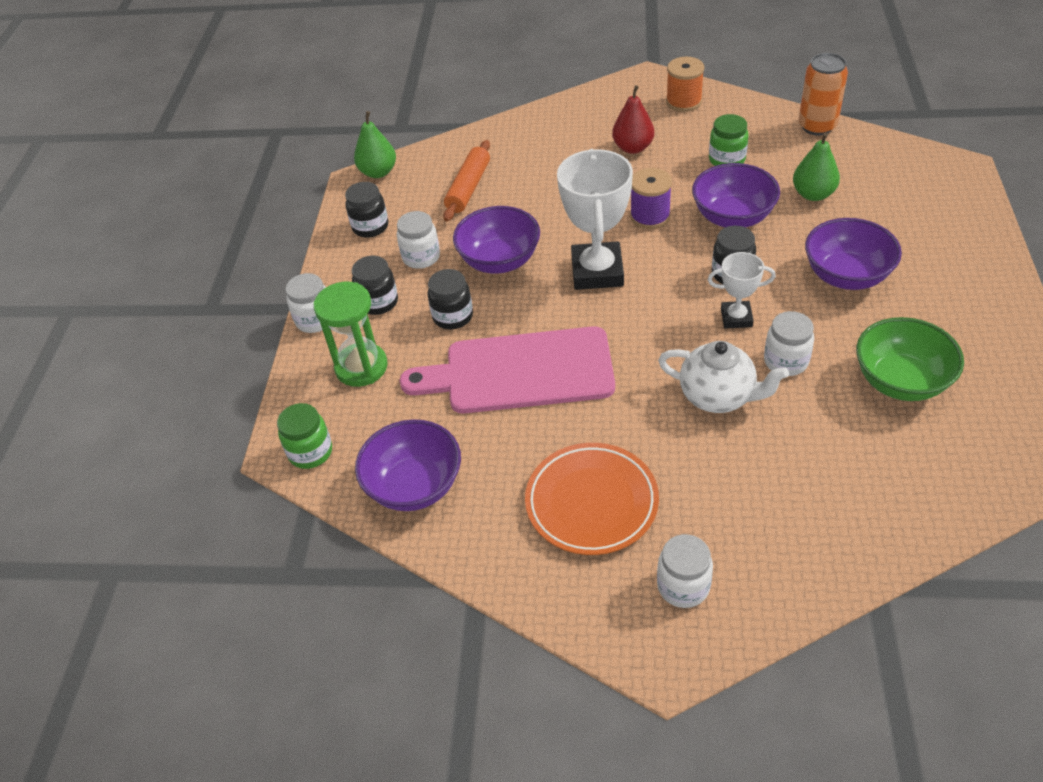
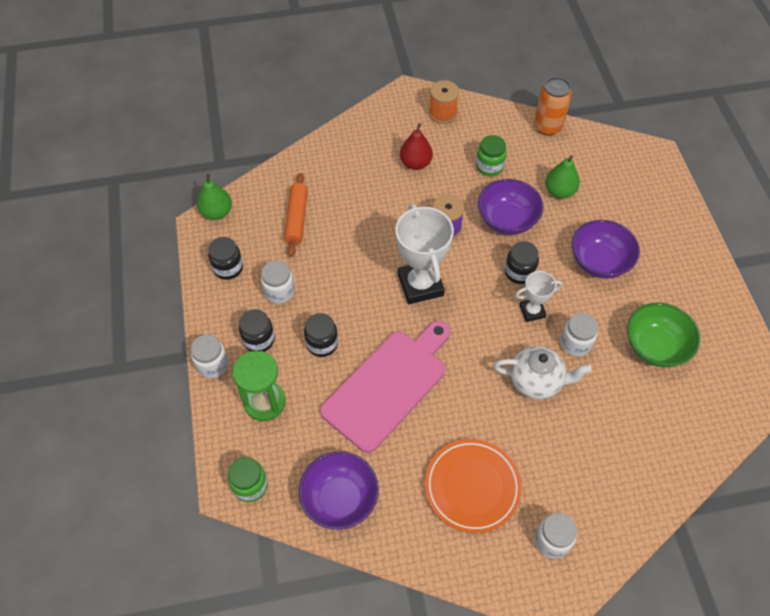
camera: 20 degrees left, 10 degrees up
(499, 260) = (342, 286): purple bowl -> none
(520, 372) = (388, 385): pink cutting board -> pink cutting board turned 150 degrees clockwise

